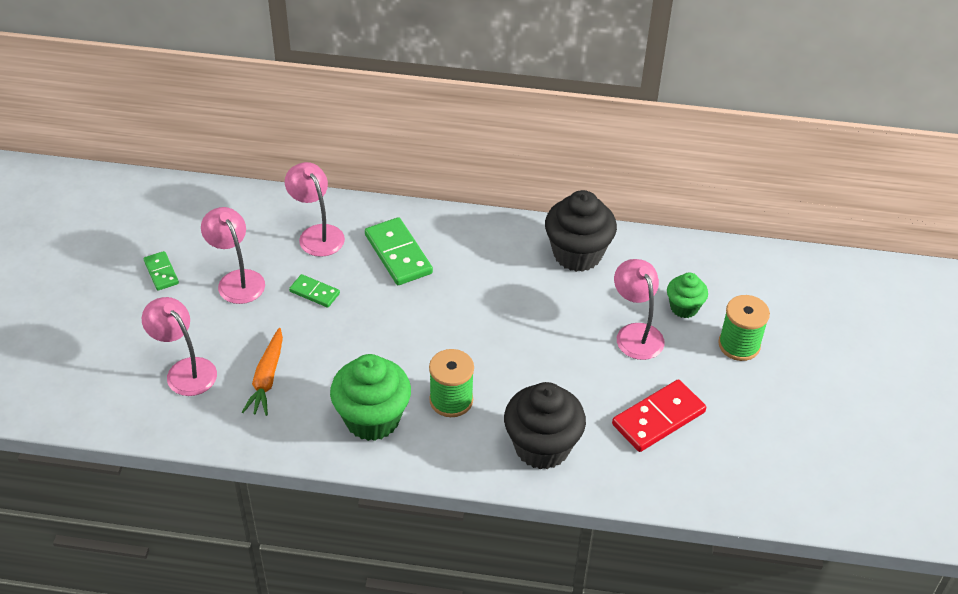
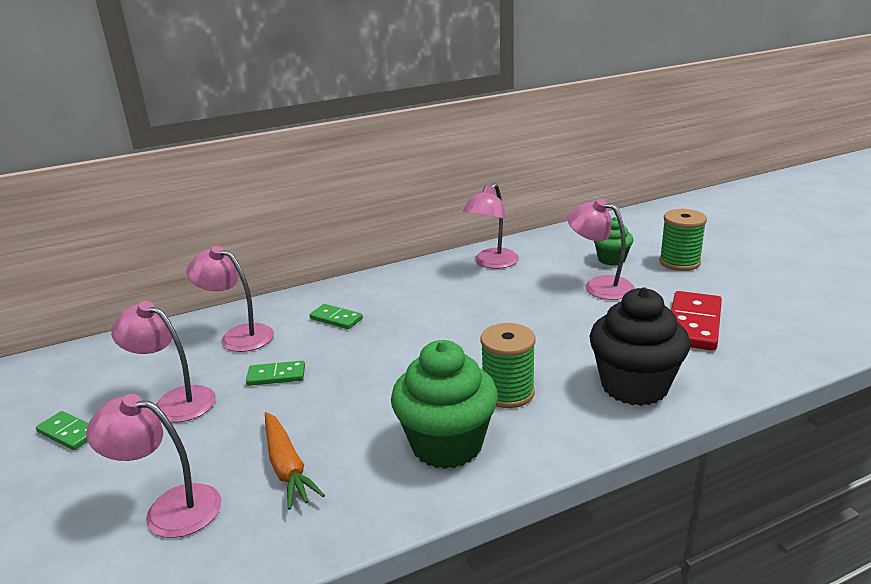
camera: 30 degrees left, 20 degrees down
(398, 254) = (336, 319): green domino -> green domino, size x0.56
(577, 254) = (492, 263): black cupcake -> pink lamp

